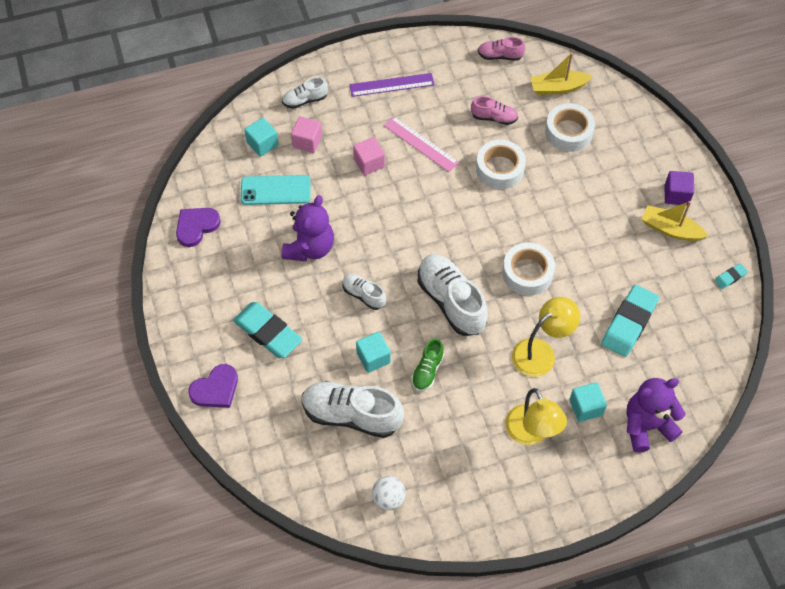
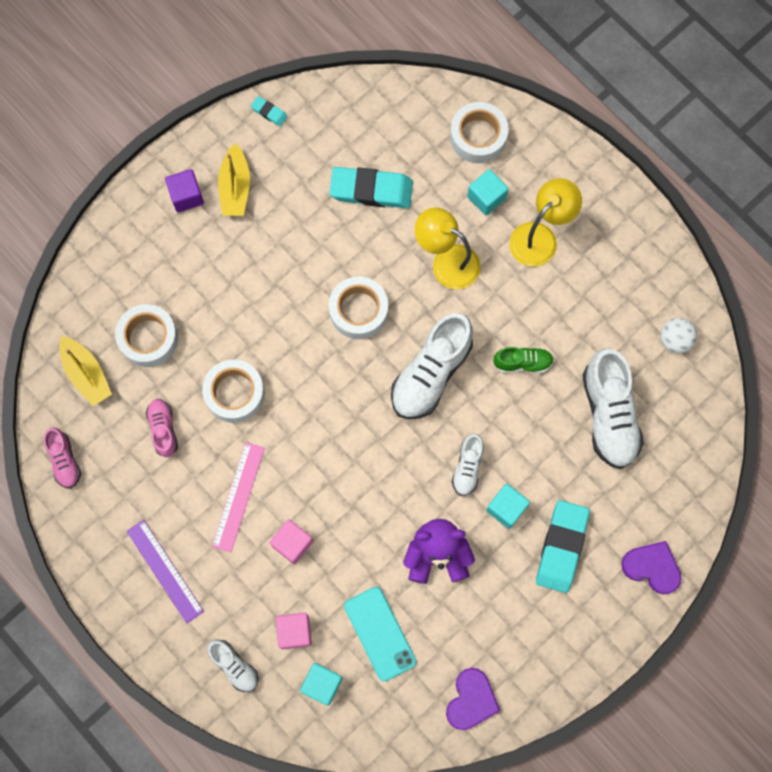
camera: 115 degrees left, 15 degrees up
(196, 226) = (471, 700): purple heart -> purple heart turned 90 degrees counterclockwise
(373, 358) = (535, 423): turquoise cube -> turquoise cube (506, 508)
(646, 426) = (478, 136): purple teddy bear -> white tape

